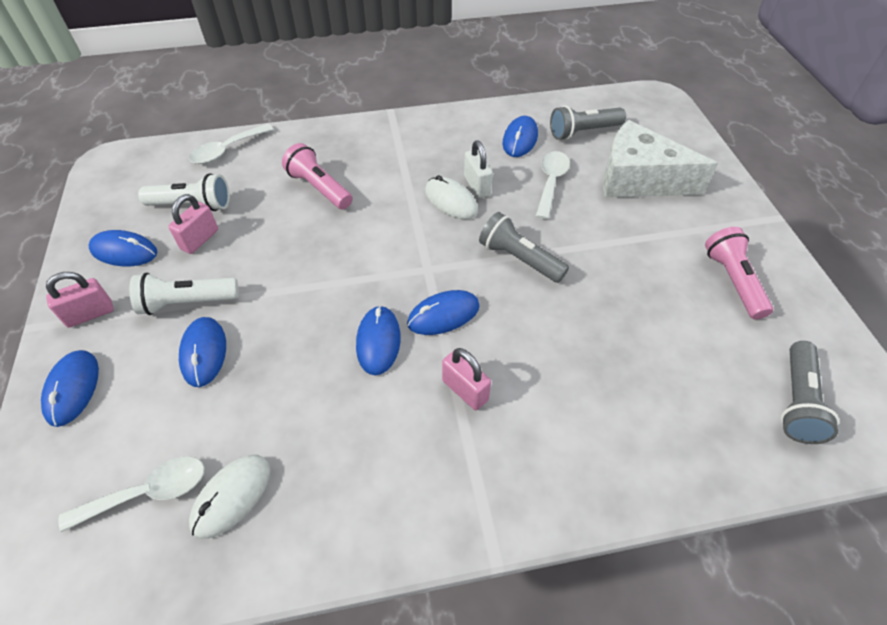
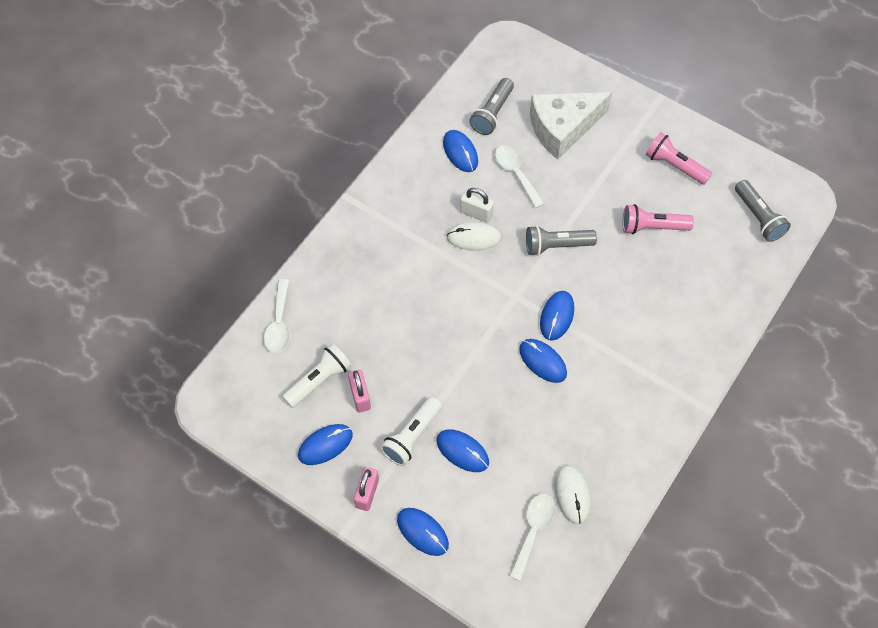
camera: 45 degrees left, 10 degrees up
(319, 188) = (382, 298): pink flashlight -> pink flashlight (652, 227)
(465, 390) = (614, 347): pink padlock -> none

